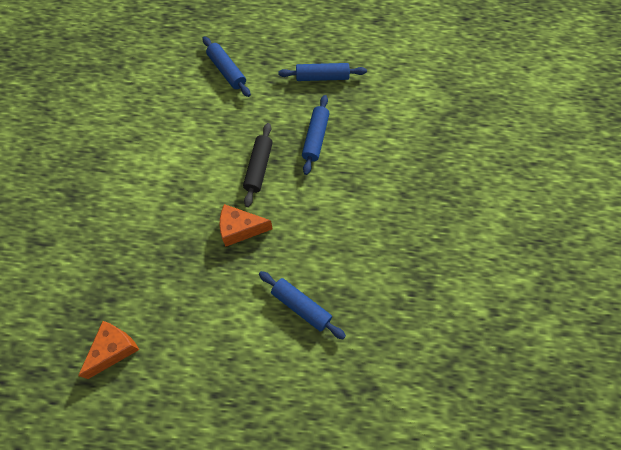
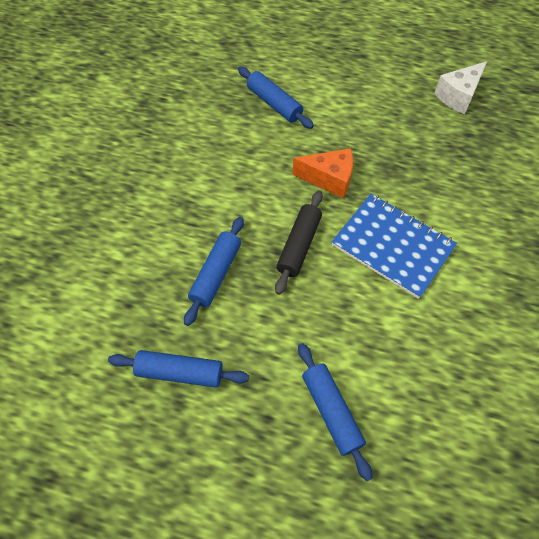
camera: 170 degrees left, 5 degrees down
(114, 349) = (458, 96): orange cheese -> white cheese
(187, 178) = (392, 246): none -> blue notebook

